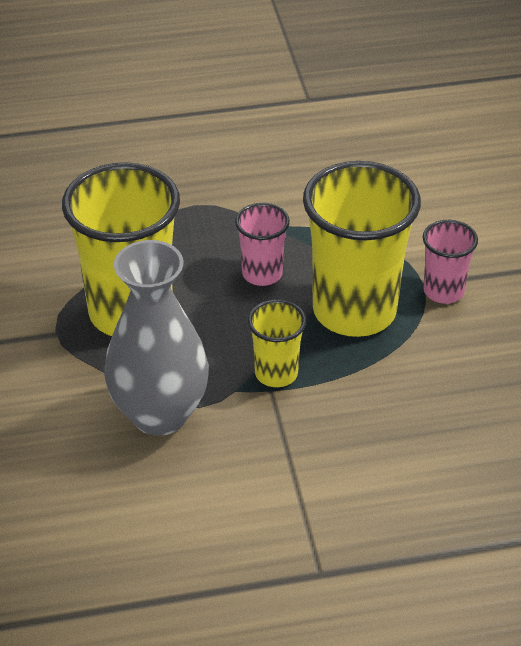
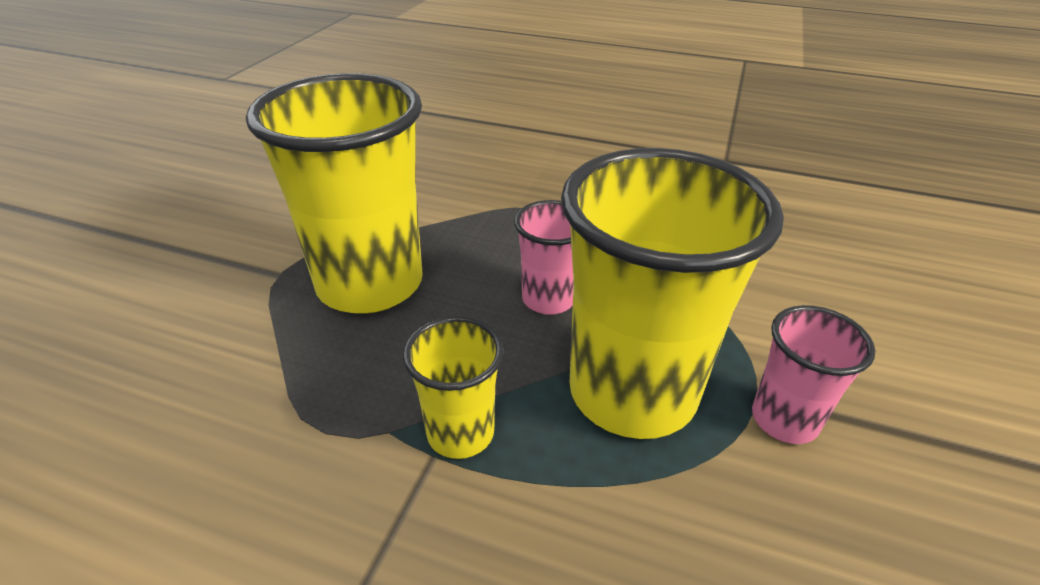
camera: 30 degrees right, 5 degrees down
(159, 414) = (271, 418): grey vase -> none

